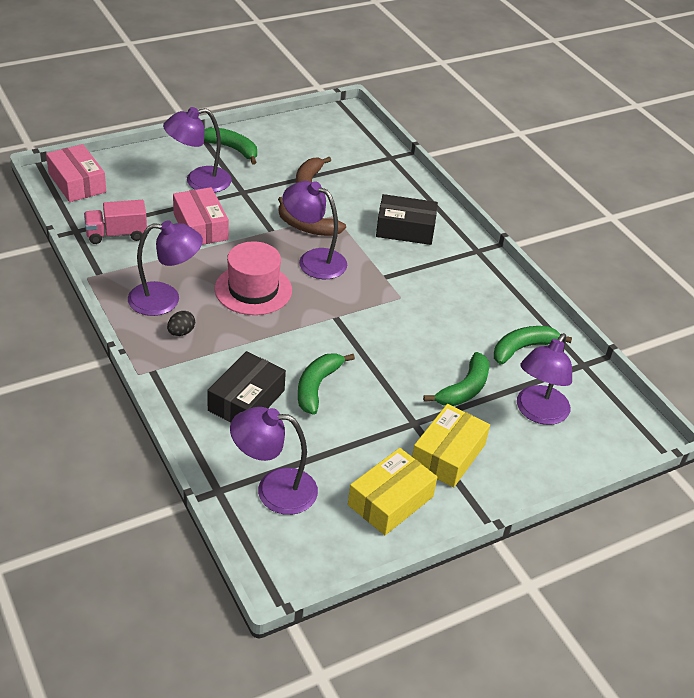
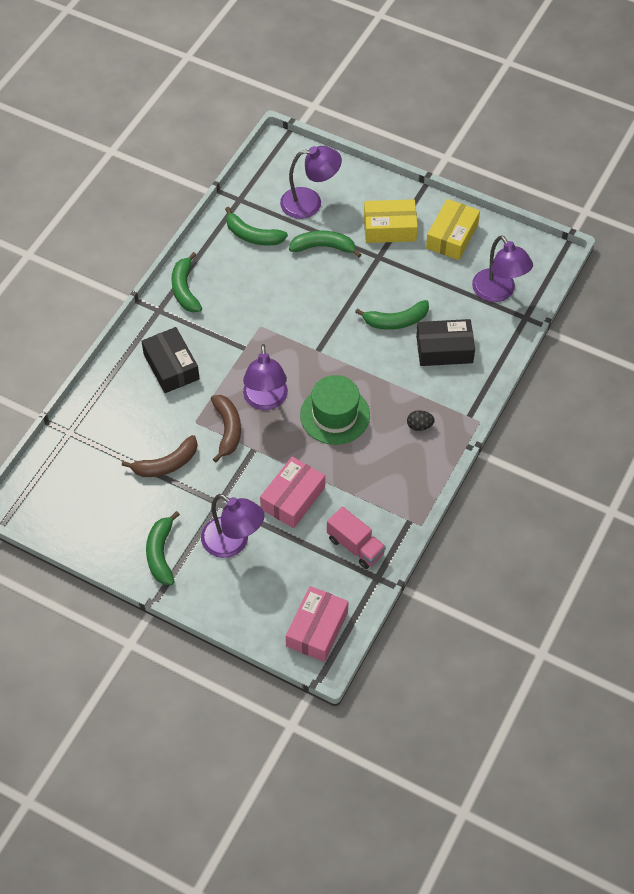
camera: 120 degrees left, 15 degrees up
(165, 299) = (396, 459): purple lamp -> none
(253, 289) = (335, 415): pink hat -> green hat
(390, 501) = (452, 236): yellow box -> yellow box turned 75 degrees counterclockwise
(488, 275) = (185, 289): none -> green banana

